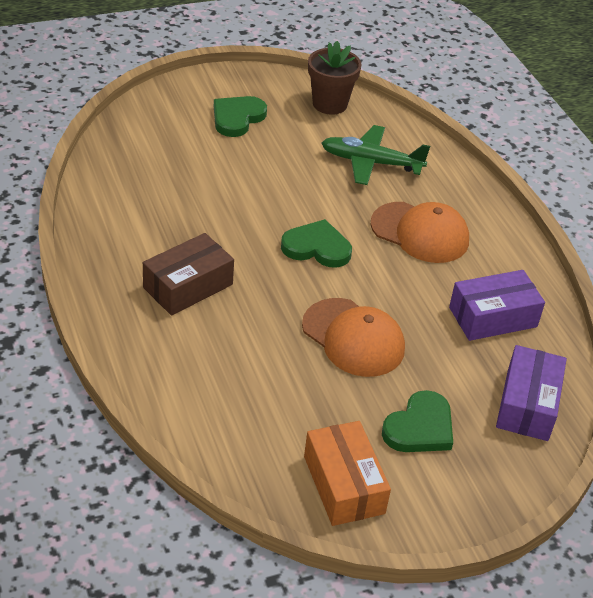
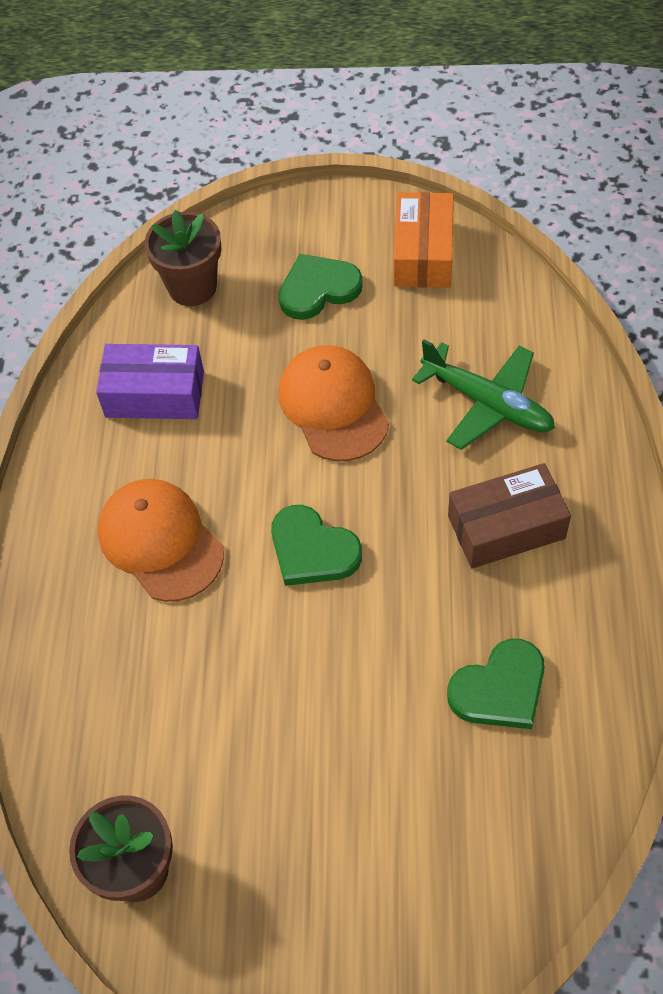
camera: 150 degrees left, 15 degrees up
(237, 118) = (315, 872): green heart -> green heart (500, 689)
(371, 163) = (149, 698): green plane -> green plane (487, 403)
(527, 404) = (192, 287): purple box -> brown flower pot

